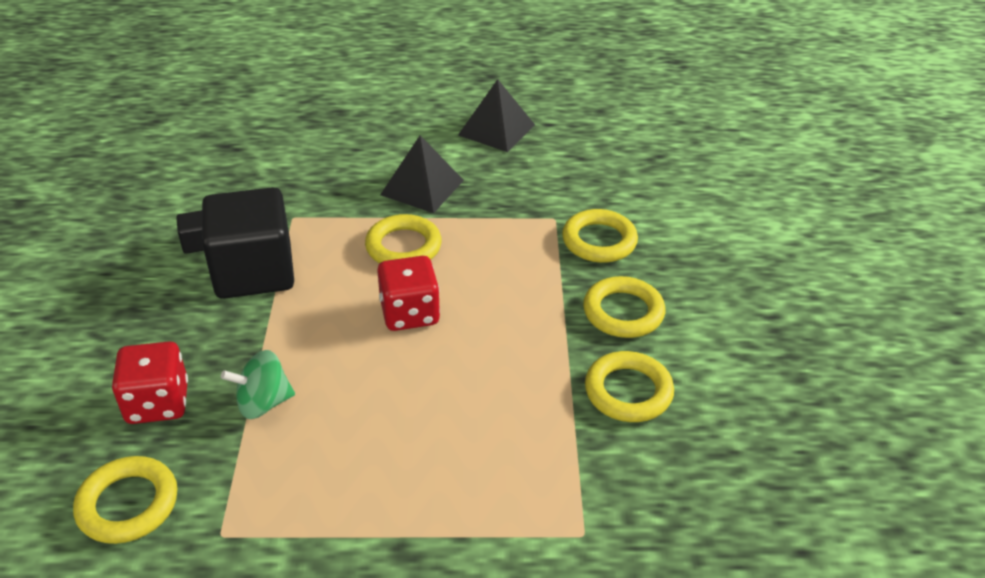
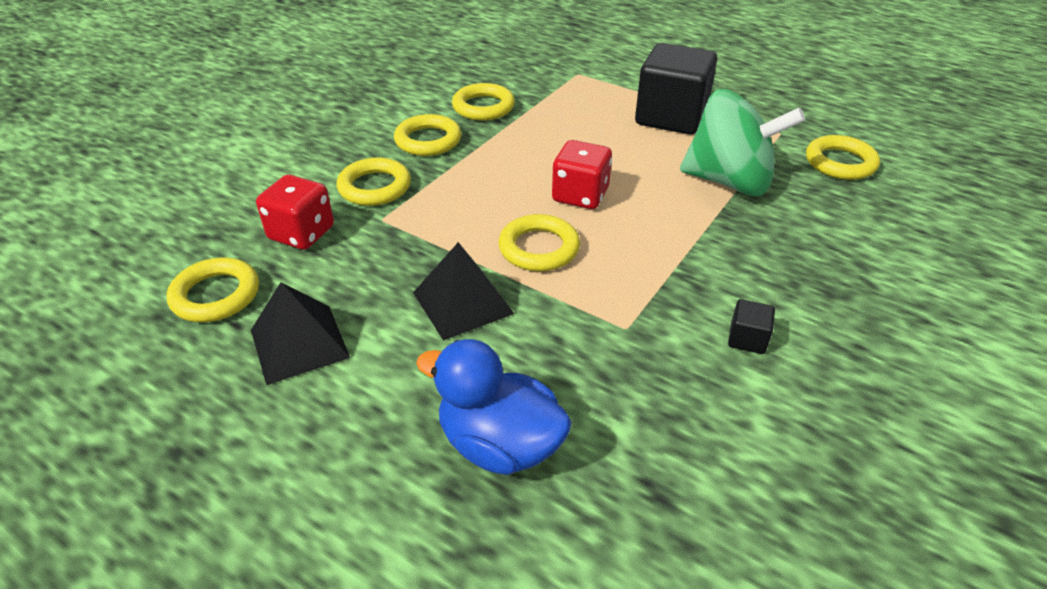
camera: 145 degrees left, 0 degrees up
(158, 403) = (813, 209): red dice -> red dice (301, 233)
(254, 272) = (696, 281): black cube -> black cube (671, 117)
(263, 403) = (729, 181): green spinning top -> green spinning top, size x1.97
(329, 133) = (499, 444): none -> blue duck
(585, 130) = (216, 295): none -> yellow ring

